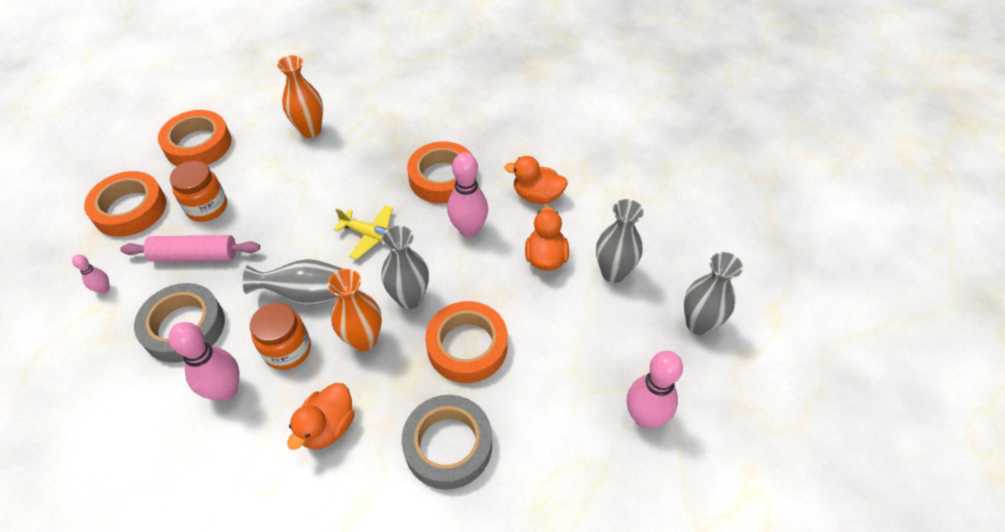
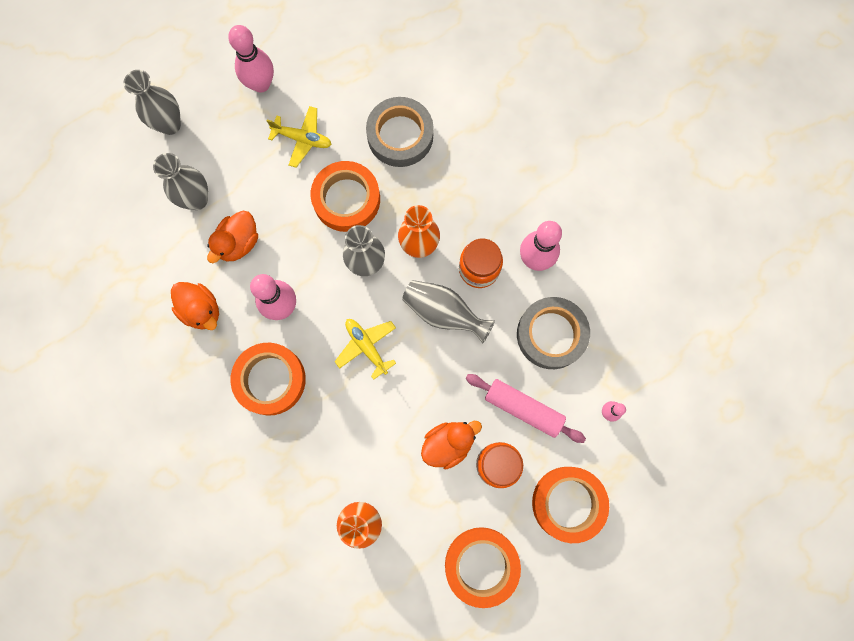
camera: 150 degrees left, 25 degrees up
(328, 427) = (473, 191): orange duck -> orange duck (448, 444)
(555, 382) = (302, 139): none -> yellow plane

